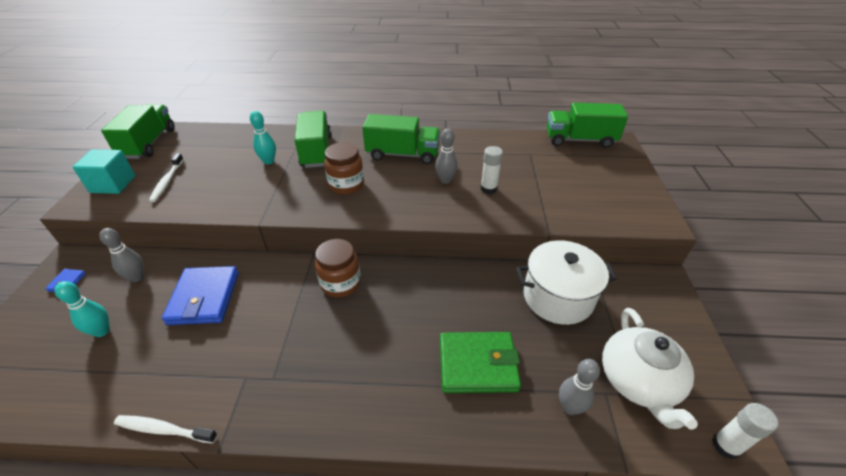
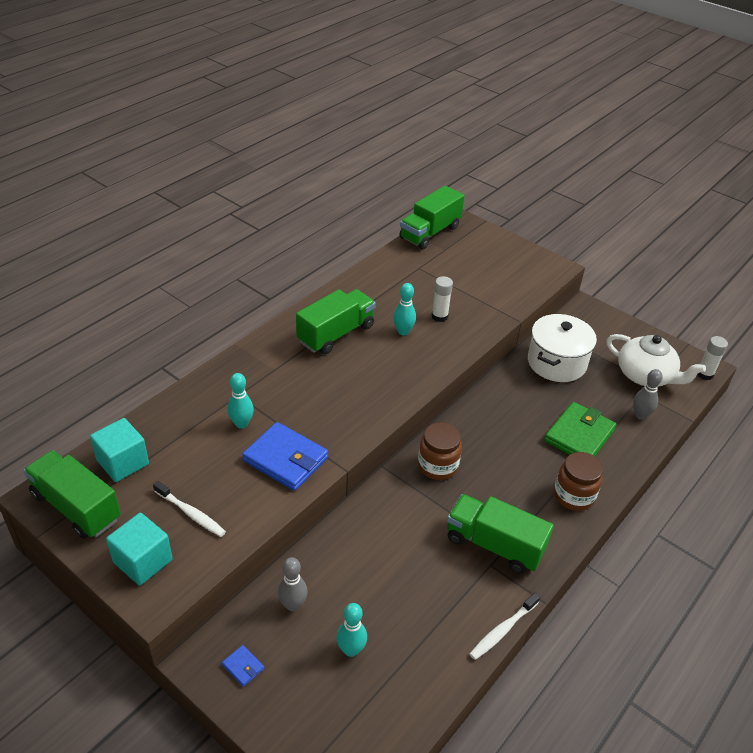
camera: 55 degrees left, 0 degrees up
(197, 140) = (123, 462): none -> turquoise cube
(204, 298) = (373, 562): blue wallet -> blue wallet (285, 459)
(316, 151) = (263, 383): green truck -> green truck (494, 545)
(346, 185) = (345, 390): brown jar -> brown jar (573, 496)
(445, 180) = (403, 331): grey bowling pin -> turquoise bowling pin

